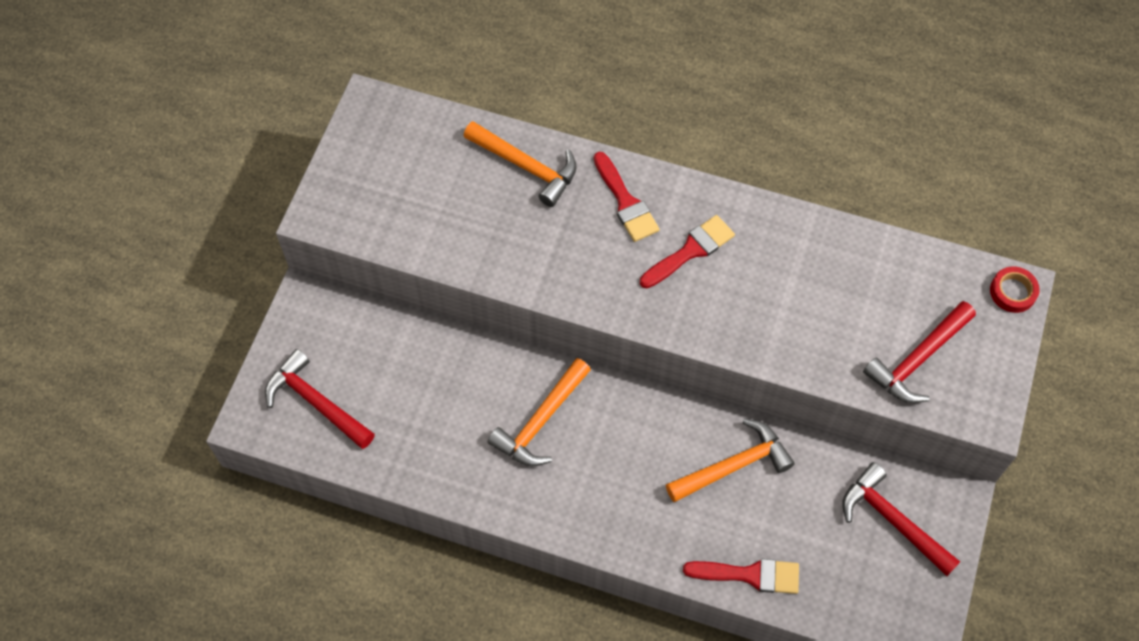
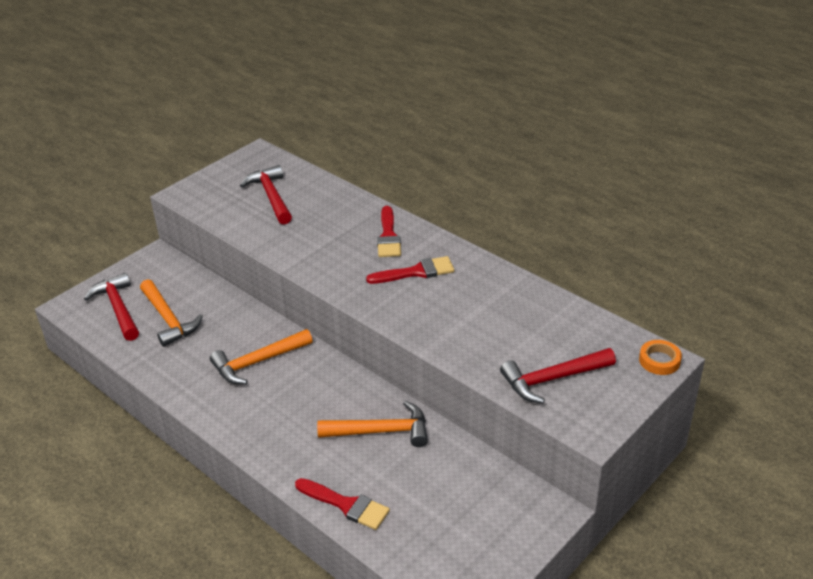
camera: 25 degrees right, 25 degrees down
(526, 166) = (334, 203): orange hammer -> orange hammer (168, 319)
(892, 520) = (488, 508): red hammer -> red hammer (271, 196)
(1013, 292) = (659, 360): red tape -> orange tape

